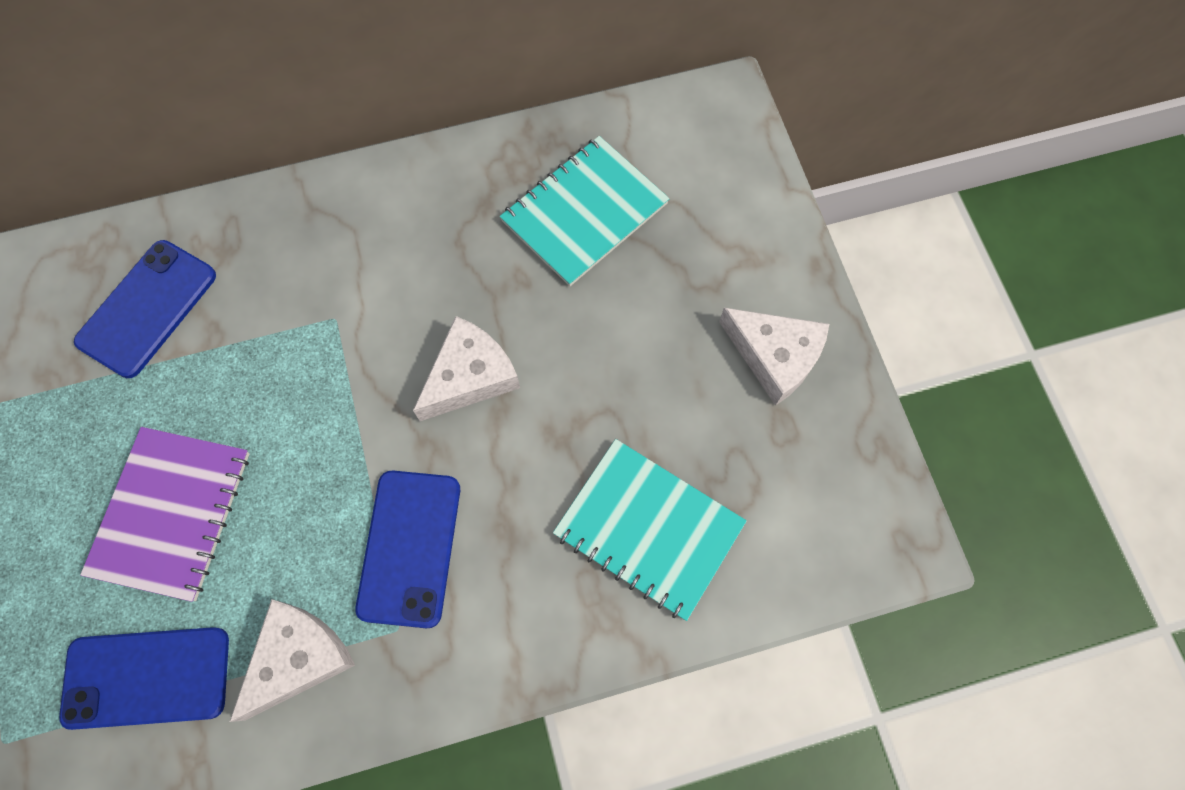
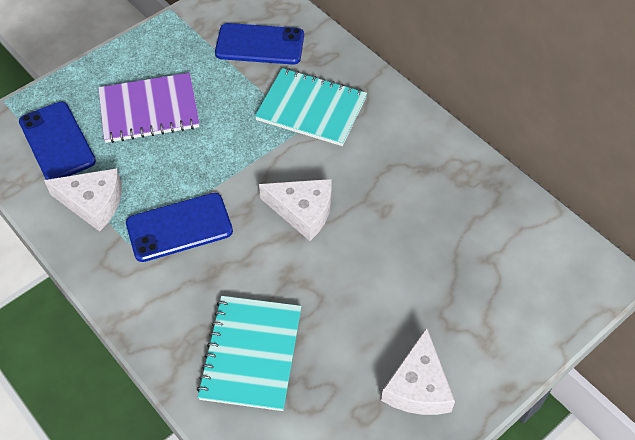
camera: 65 degrees right, 15 degrees down
(584, 212) = (455, 225): turquoise notebook -> turquoise notebook (311, 109)

